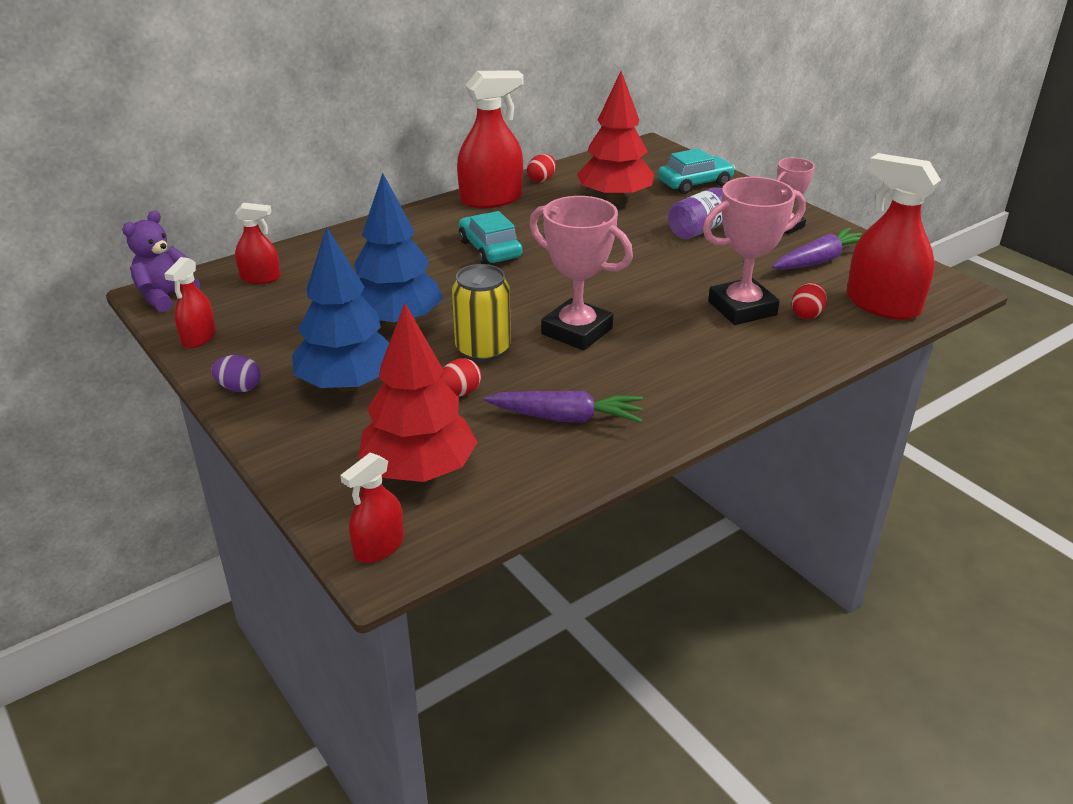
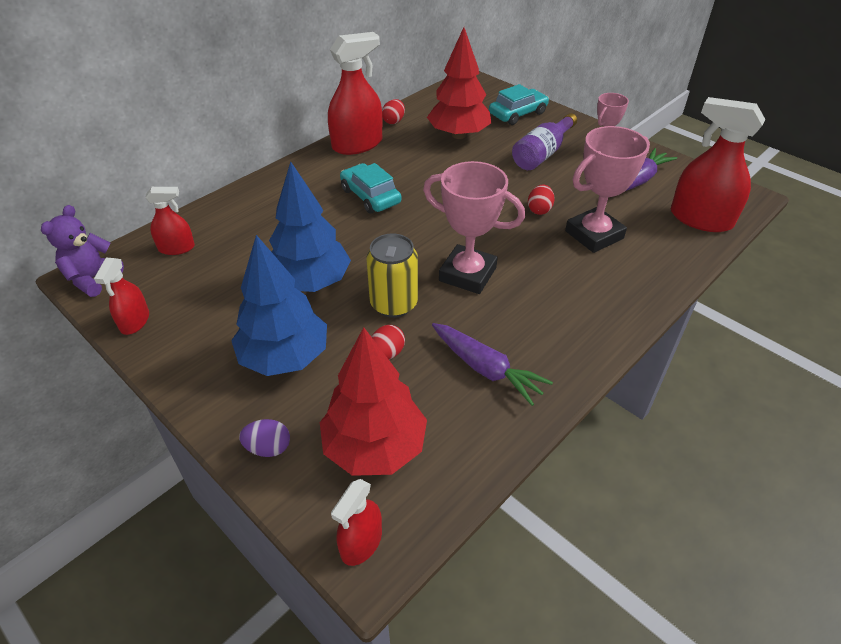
camera: 10 degrees left, 10 degrees up
(239, 388) = (186, 374): purple egg -> purple egg (268, 448)
(566, 418) = (486, 369): purple carrot -> purple carrot turned 45 degrees clockwise
(806, 314) = (646, 235): red egg -> red egg (539, 210)

